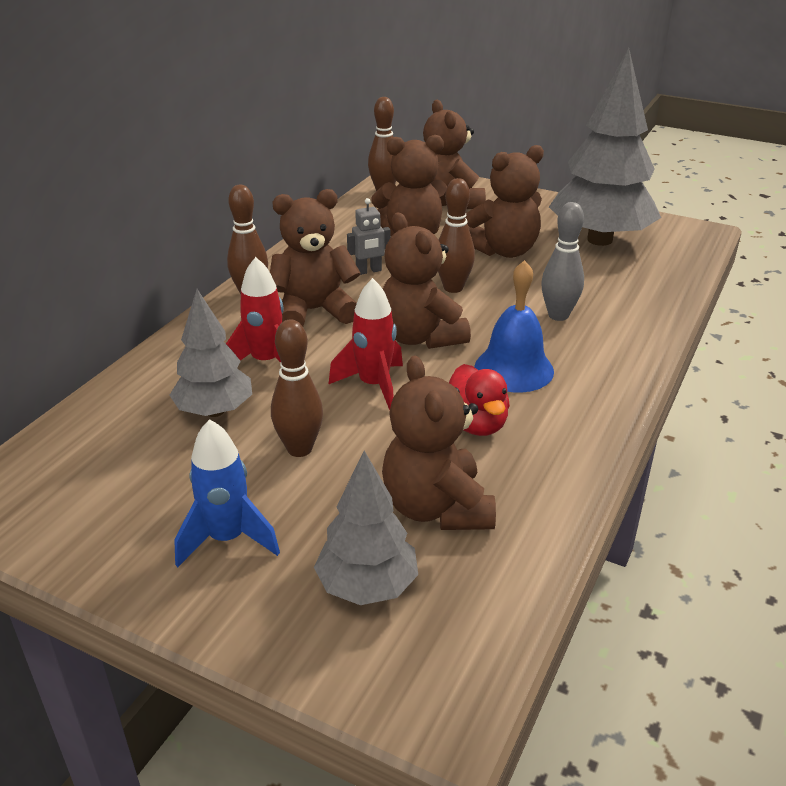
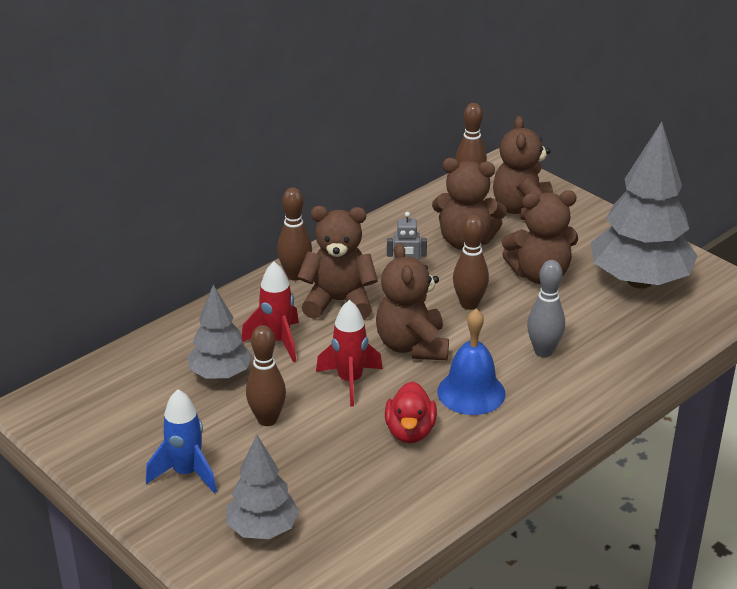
camera: 20 degrees right, 0 degrees up
(436, 508) = (341, 488): brown teddy bear -> none

